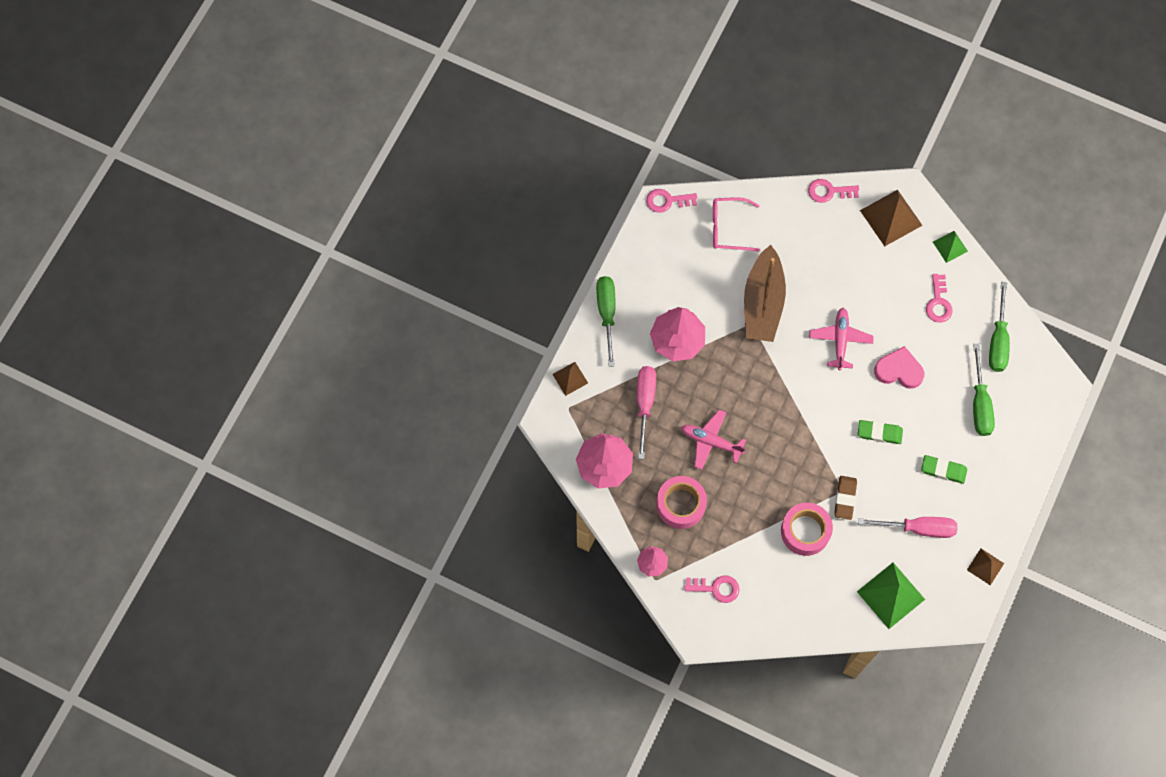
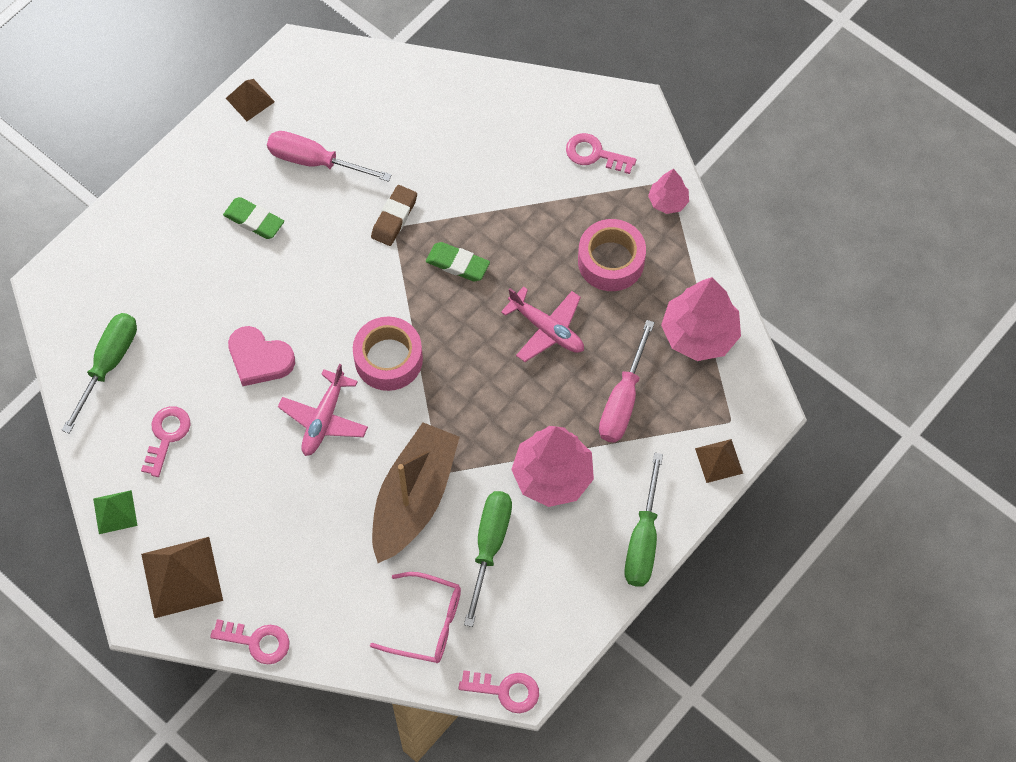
camera: 165 degrees left, 5 degrees down
(805, 531) = (459, 191): pink tape -> pink tape (388, 359)
(879, 433) = (318, 285): green eraser -> green eraser (457, 264)
(891, 595) = (380, 96): green pyramid -> none
(980, 403) = (170, 289): green screwdriver -> green screwdriver (489, 546)

